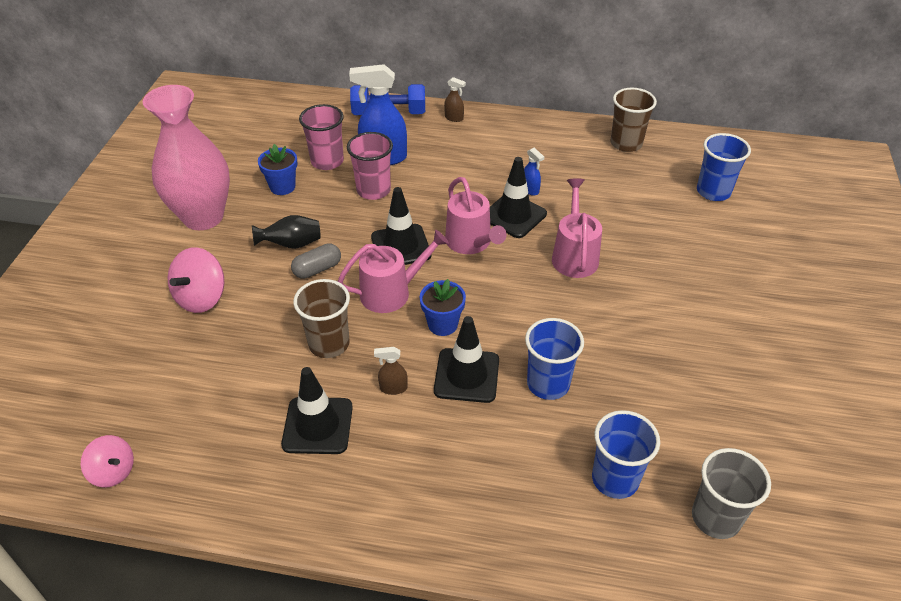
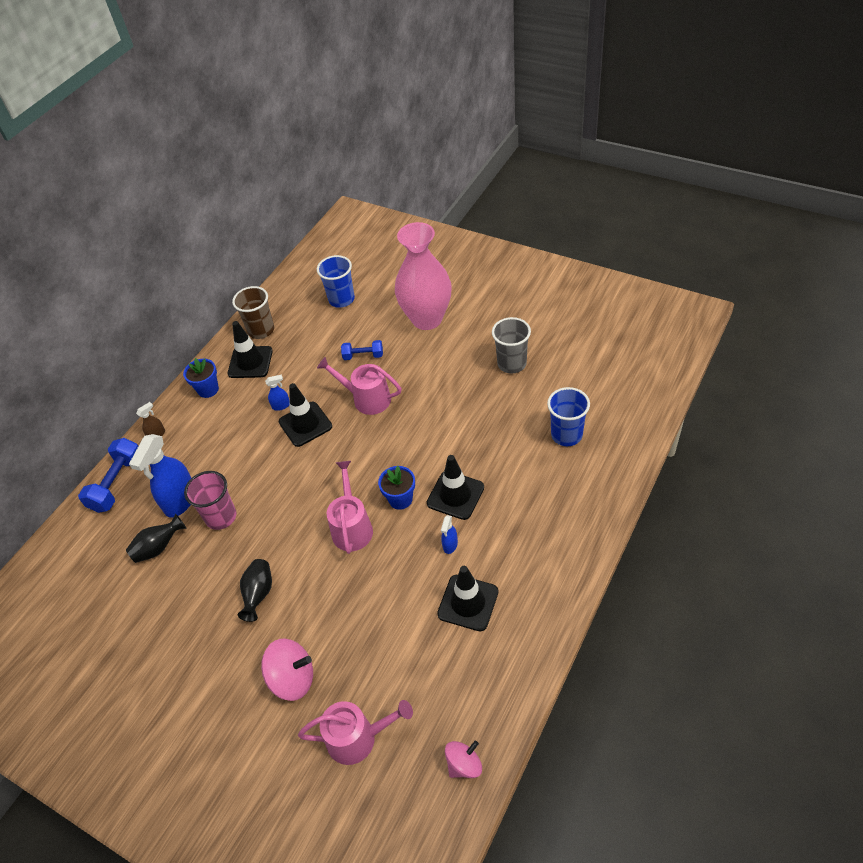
camera: 65 degrees left, 5 degrees up
(202, 298) = (293, 678): pink spinning top -> pink spinning top turned 45 degrees counterclockwise
(203, 217) = (181, 668): pink vase -> pink vase (427, 319)
(282, 187) = (175, 591): blue flower pot -> blue flower pot (208, 389)
(317, 269) = (300, 578): grey capsule -> none
(327, 161) = (159, 547): pink cup -> black vase
(329, 344) = (389, 582): brown cup -> none
(393, 388) = (450, 545): brown spray bottle -> blue spray bottle
(401, 246) = (302, 510): black traffic cone -> black traffic cone (250, 362)
(471, 242) = (321, 460): pink watering can -> pink watering can (357, 738)
(548, 384) = (480, 449): blue cup -> none
(637, 234) = (363, 356): none -> blue dumbbell
(716, 518) = (606, 395): grey cup -> grey cup (512, 364)

